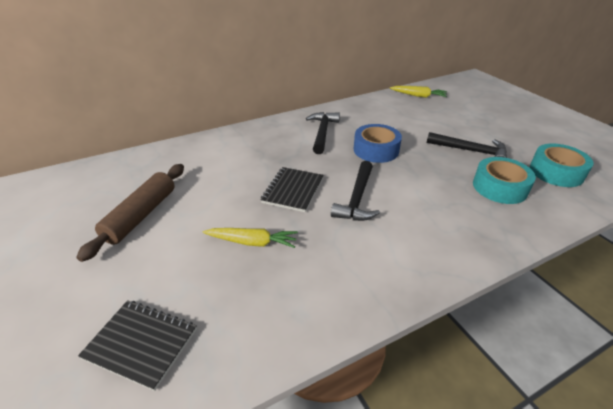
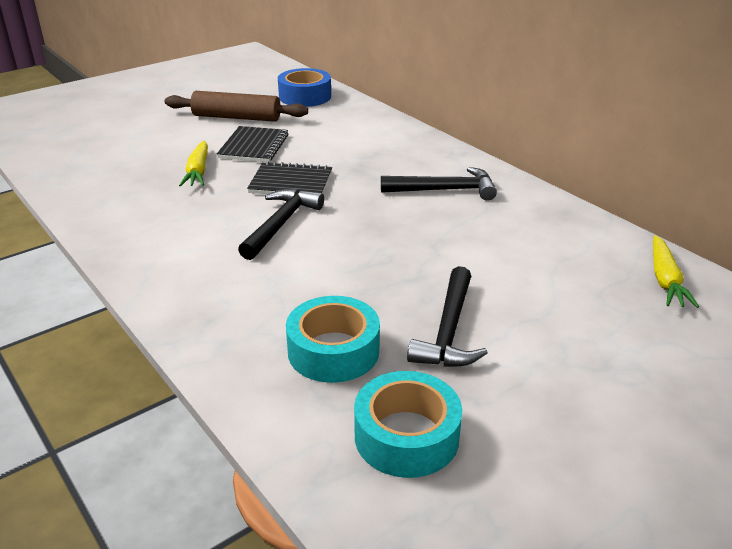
camera: 80 degrees right, 5 degrees down
(141, 343) = (88, 147): black notebook -> black notebook (254, 146)
(357, 198) = (280, 224): black hammer -> black hammer turned 105 degrees clockwise
(376, 150) = (411, 235): blue tape -> blue tape (305, 96)

